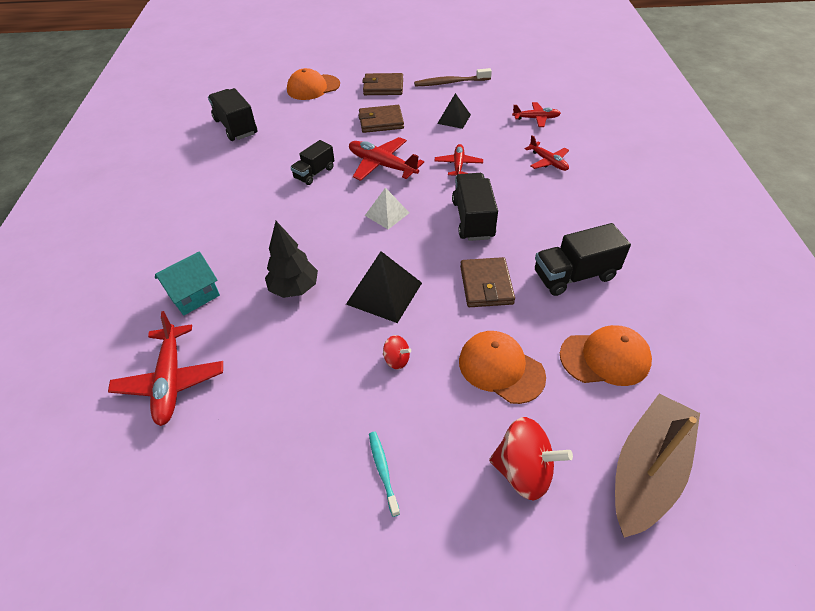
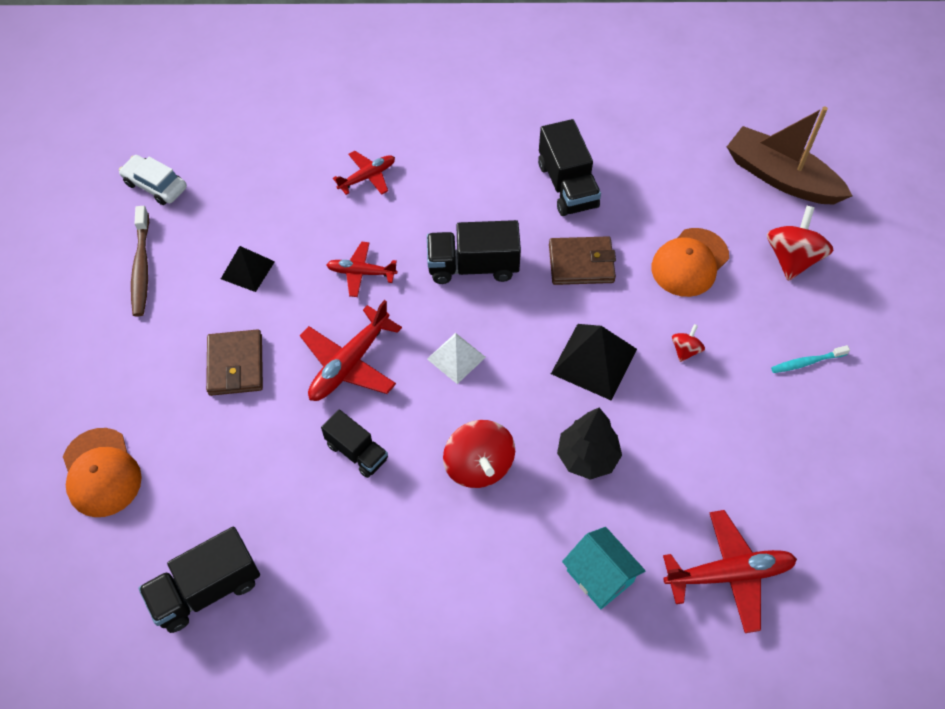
camera: 90 degrees left, 10 degrees up
(296, 229) = (478, 465): none -> red spinning top
(383, 87) = (130, 362): brown wallet -> none
(514, 80) = (155, 185): none -> white car
(536, 118) = (266, 174): red plane -> none
(605, 358) = (672, 181): orange cap -> none

